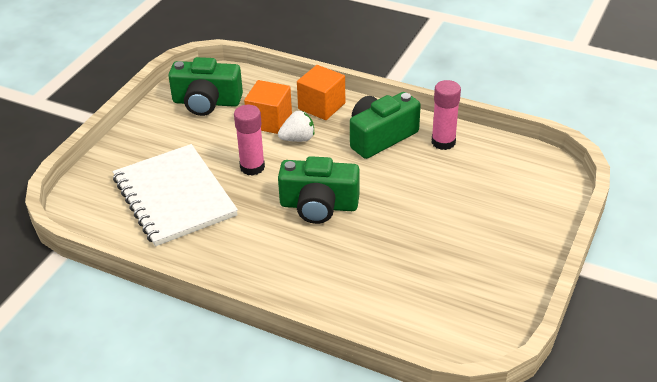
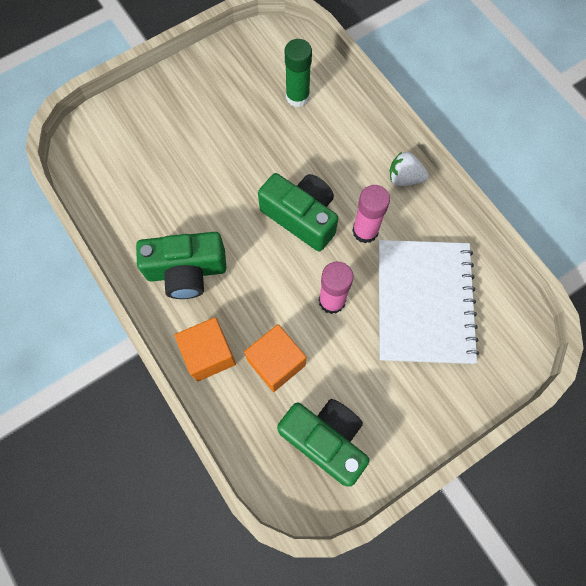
camera: 150 degrees left, 30 degrees up
(298, 139) = (265, 316): white strawberry -> white strawberry (404, 178)
(403, 295) = (297, 97): none -> green glue stick
(443, 142) = (137, 230): pink glue stick -> pink glue stick (365, 231)

